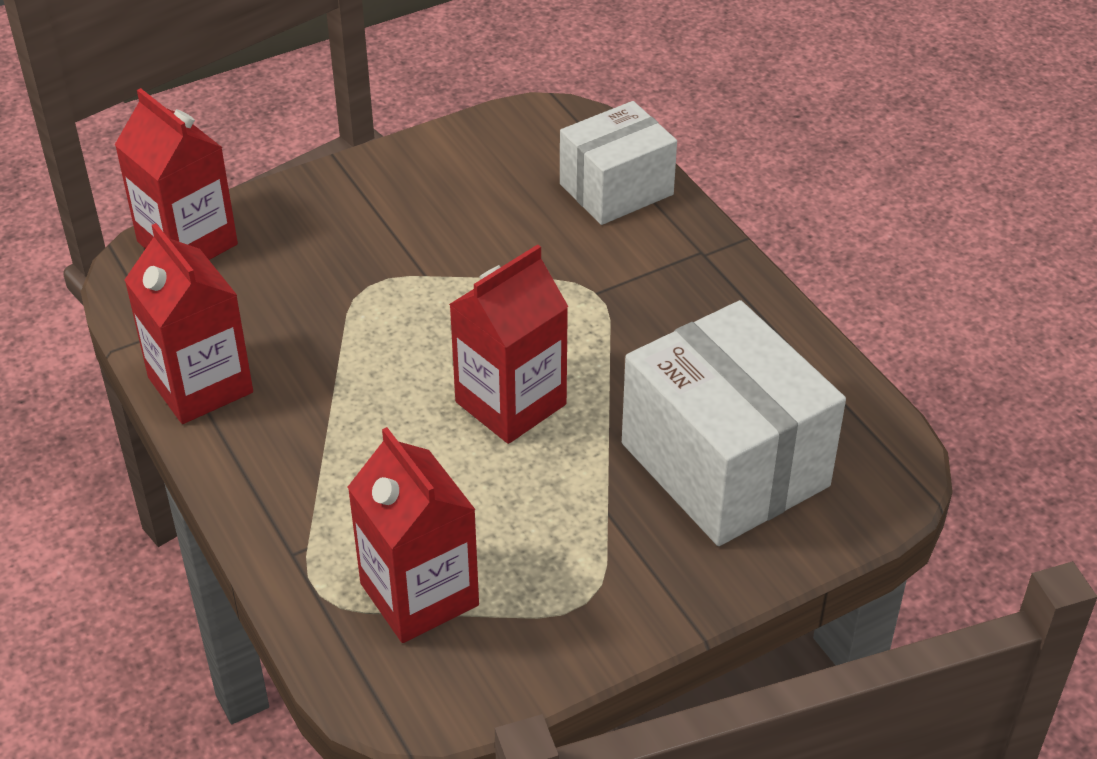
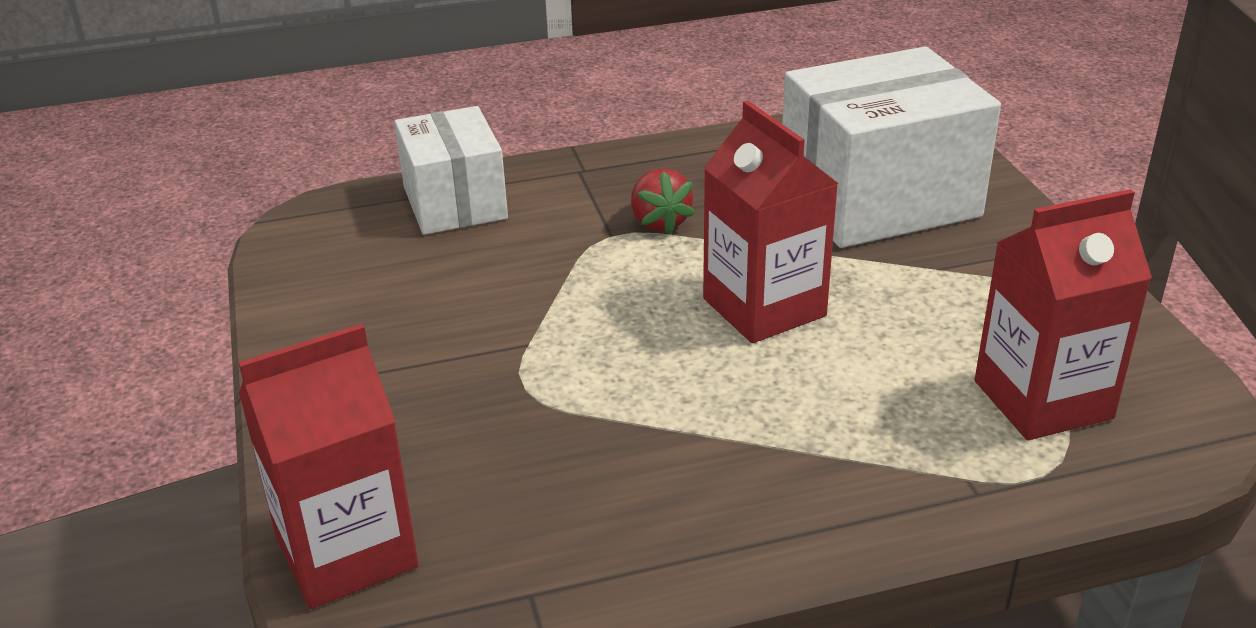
camera: 75 degrees left, 10 degrees down
(200, 385) = (657, 556): red carton -> none
(627, 318) = (659, 222): none -> red strawberry

